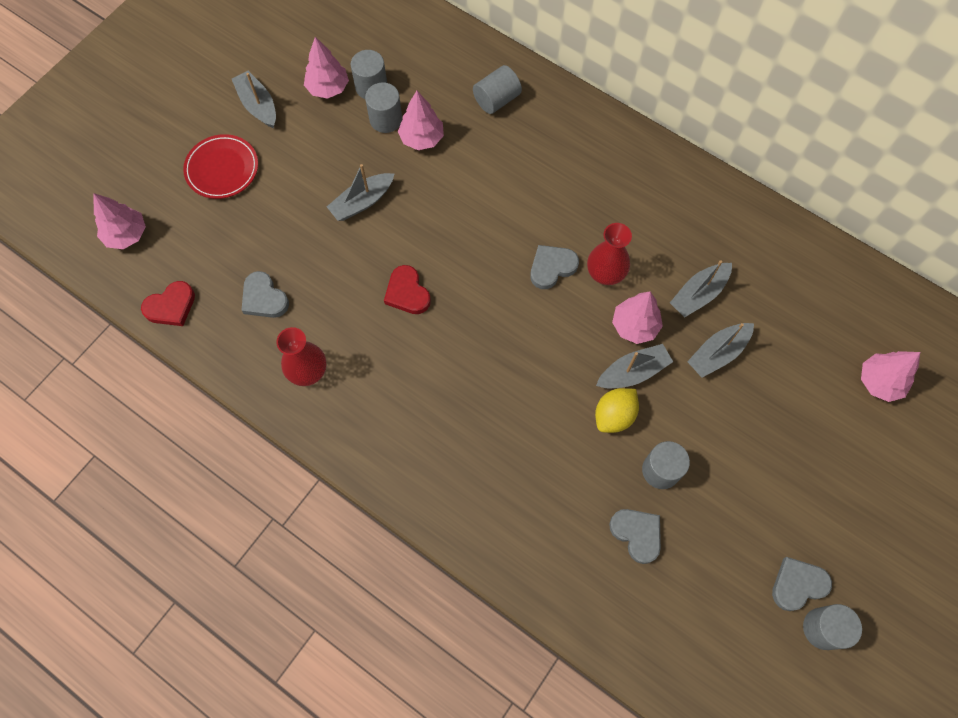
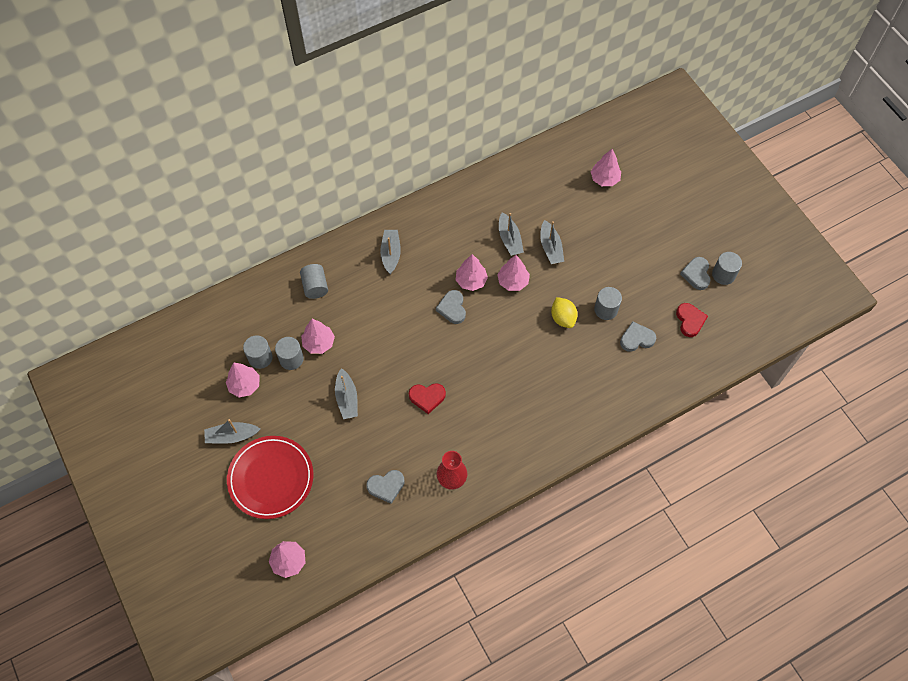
camera: 65 degrees left, 5 degrees down
(171, 306) = (361, 549): red heart -> red heart (690, 320)
(222, 169) = (271, 478): red plate -> red plate, size x1.52
(605, 273) = (471, 281): red vase -> pink tree
(633, 372) = (541, 296): grey boat -> grey boat (391, 254)

